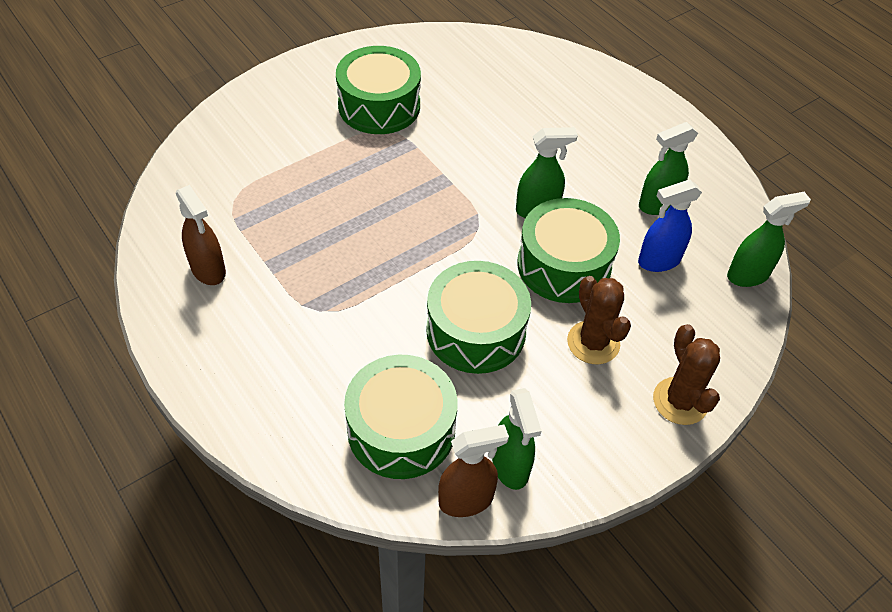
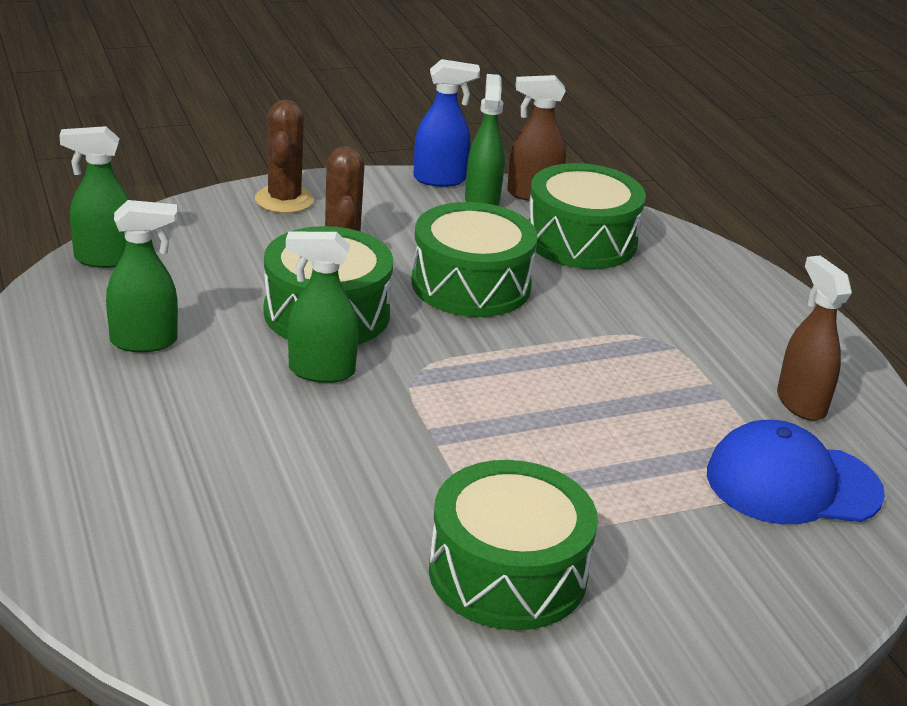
camera: 165 degrees left, 20 degrees down
(222, 198) = (792, 483): none -> blue cap
(658, 261) = (201, 292): blue spray bottle -> blue spray bottle (440, 179)

